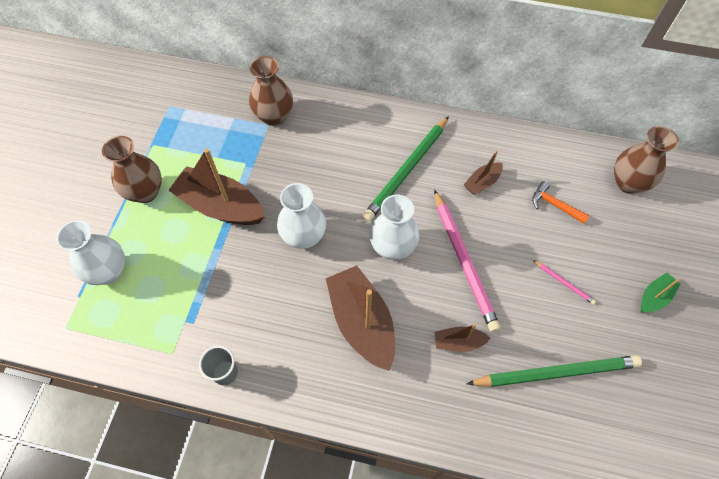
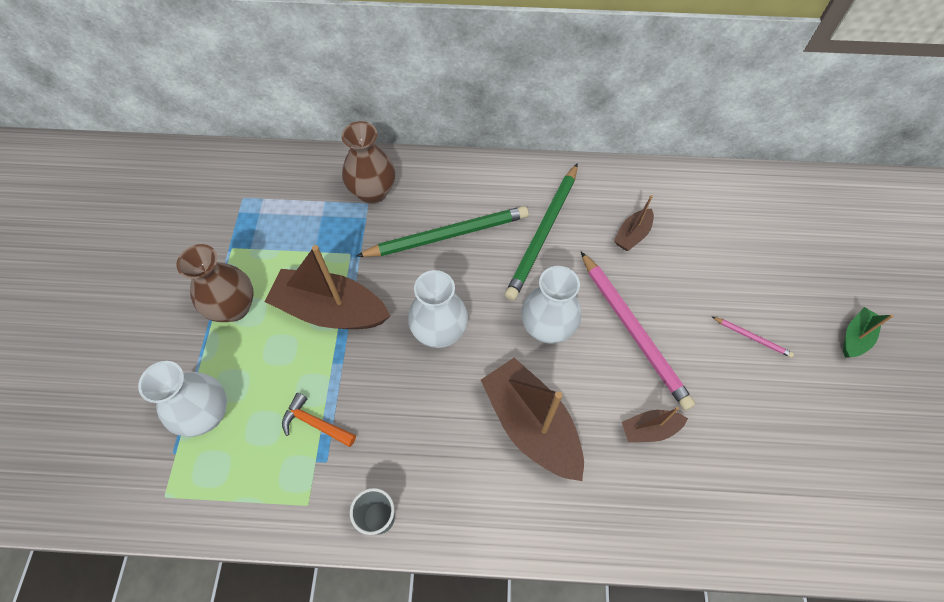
camera: 10 degrees left, 0 degrees up
(555, 205) = (720, 248): orange hammer -> orange hammer (315, 423)
(556, 372) = (769, 445): green pencil -> green pencil (447, 235)
(628, 183) = (793, 210): brown vase -> none

